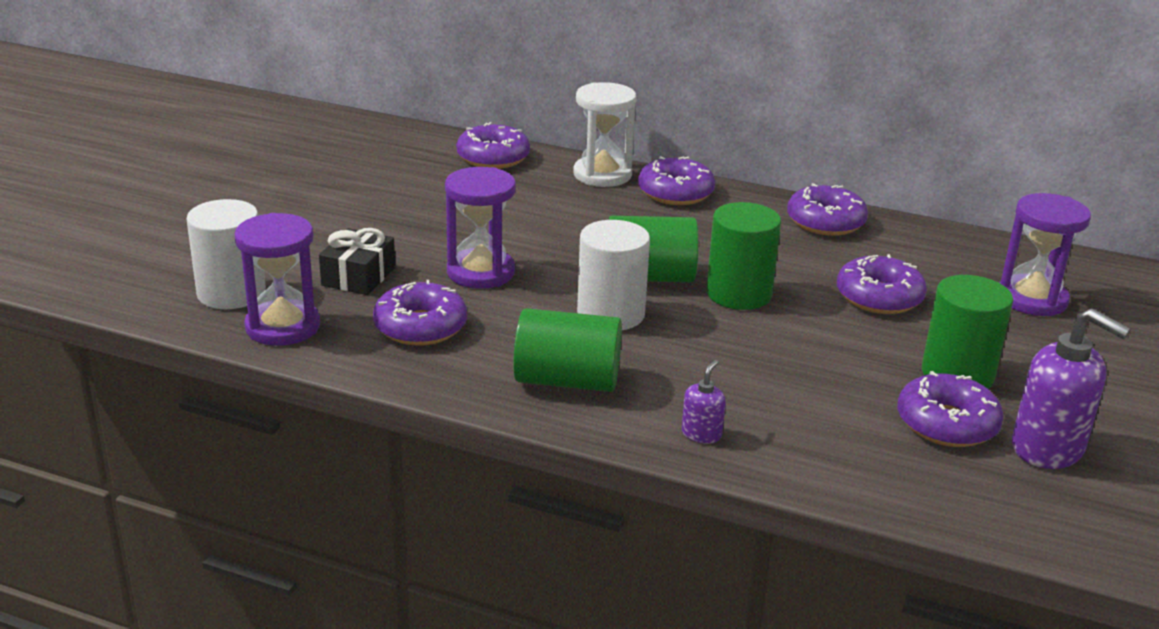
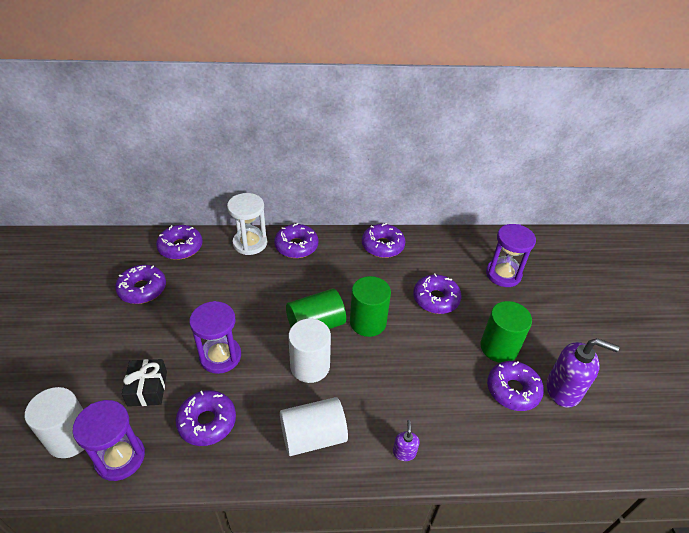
camera: 25 degrees left, 15 degrees up
(411, 186) = (142, 289): none -> purple donut
(567, 380) = (313, 436): green cylinder -> white cylinder

